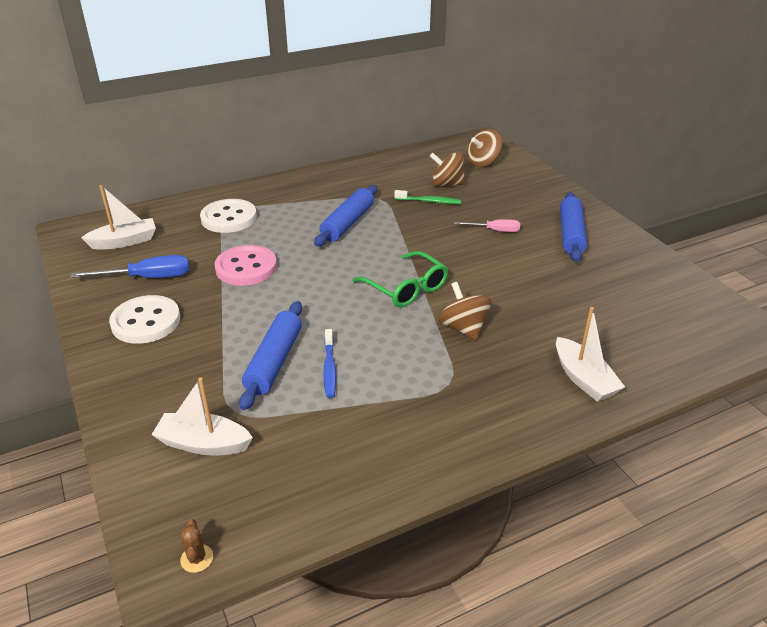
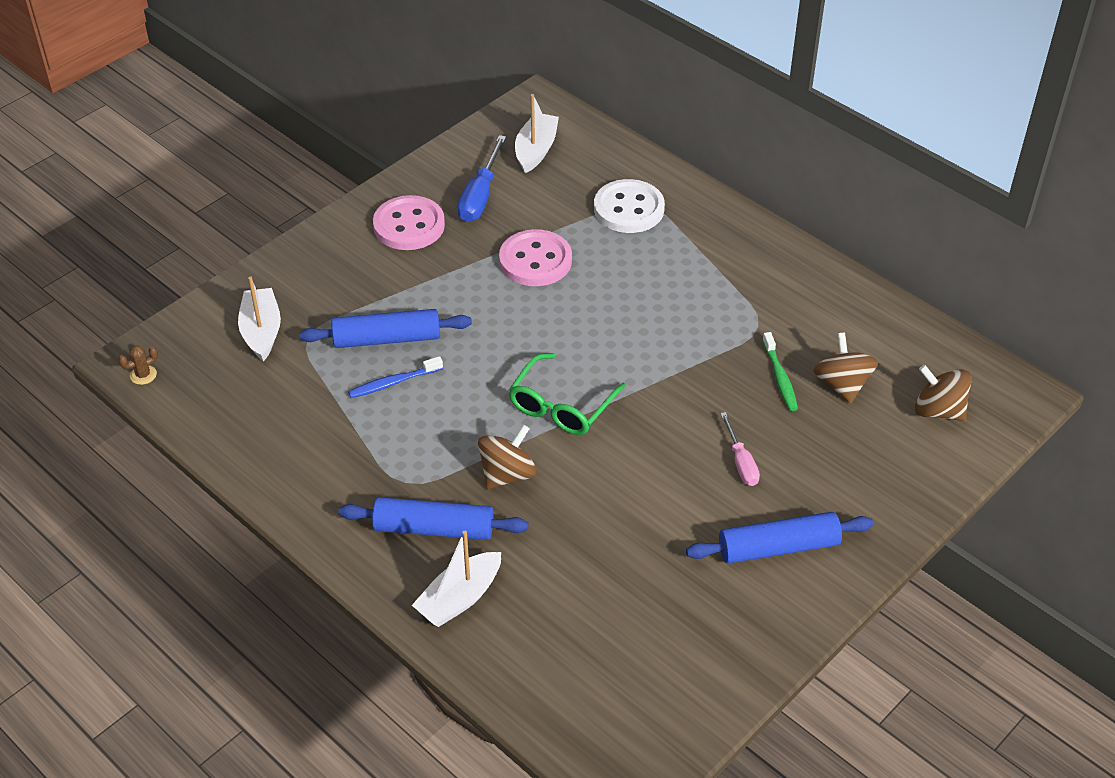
camera: 70 degrees right, 10 degrees up
(124, 242) = (536, 150): white boat -> white boat turned 120 degrees counterclockwise
(146, 322) = (409, 225): white button -> pink button
(148, 278) = (480, 196): blue screwdriver -> blue screwdriver turned 45 degrees clockwise
(347, 223) = (676, 314): blue rolling pin -> blue rolling pin (434, 528)

